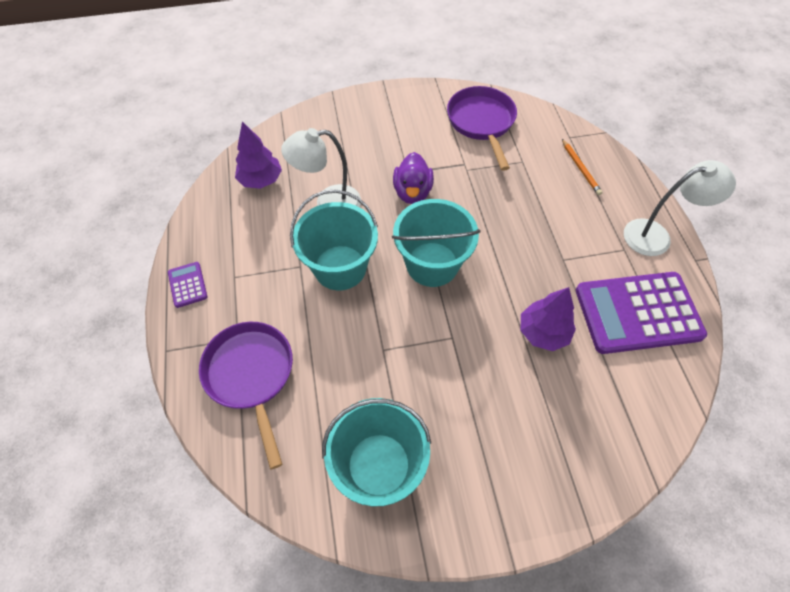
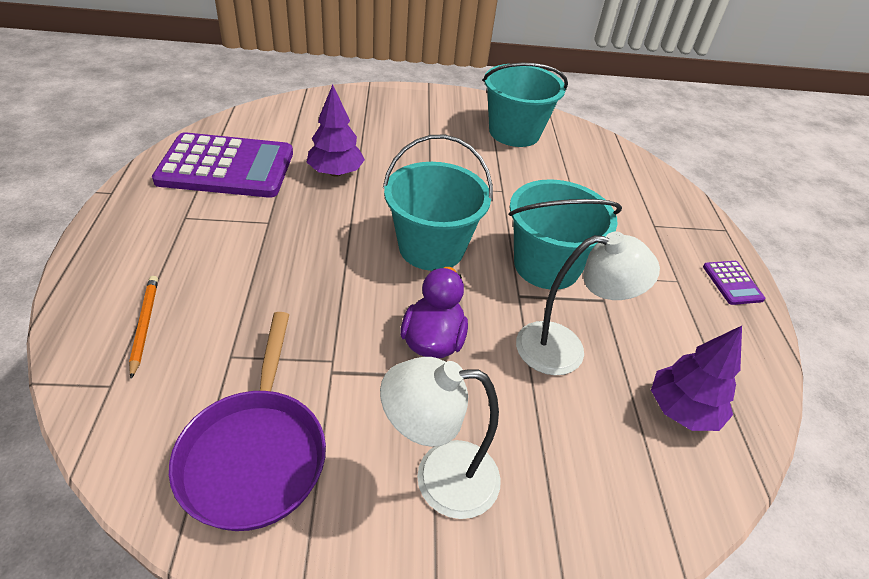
camera: 175 degrees left, 15 degrees down
(251, 375) = (631, 197): purple pan -> none
(656, 236) = (129, 222): white lamp -> white lamp (439, 478)

